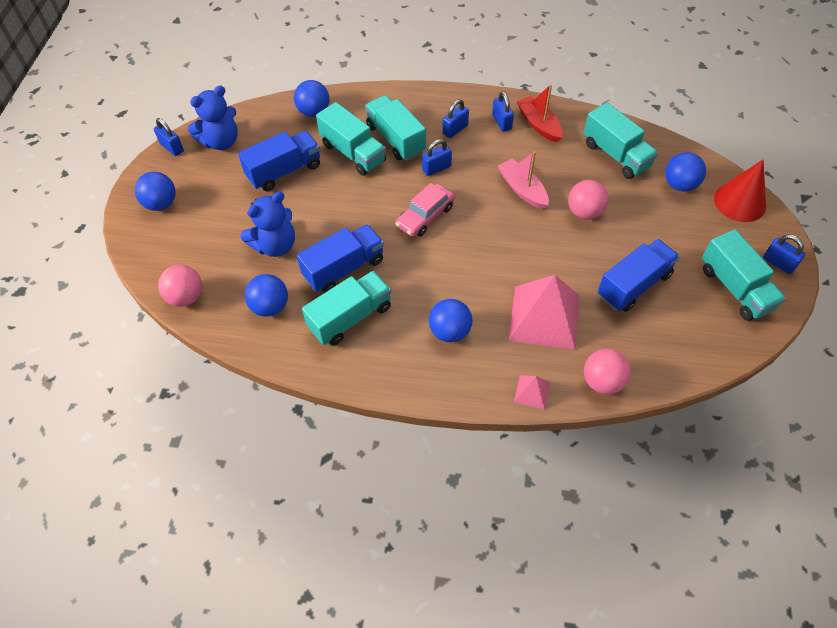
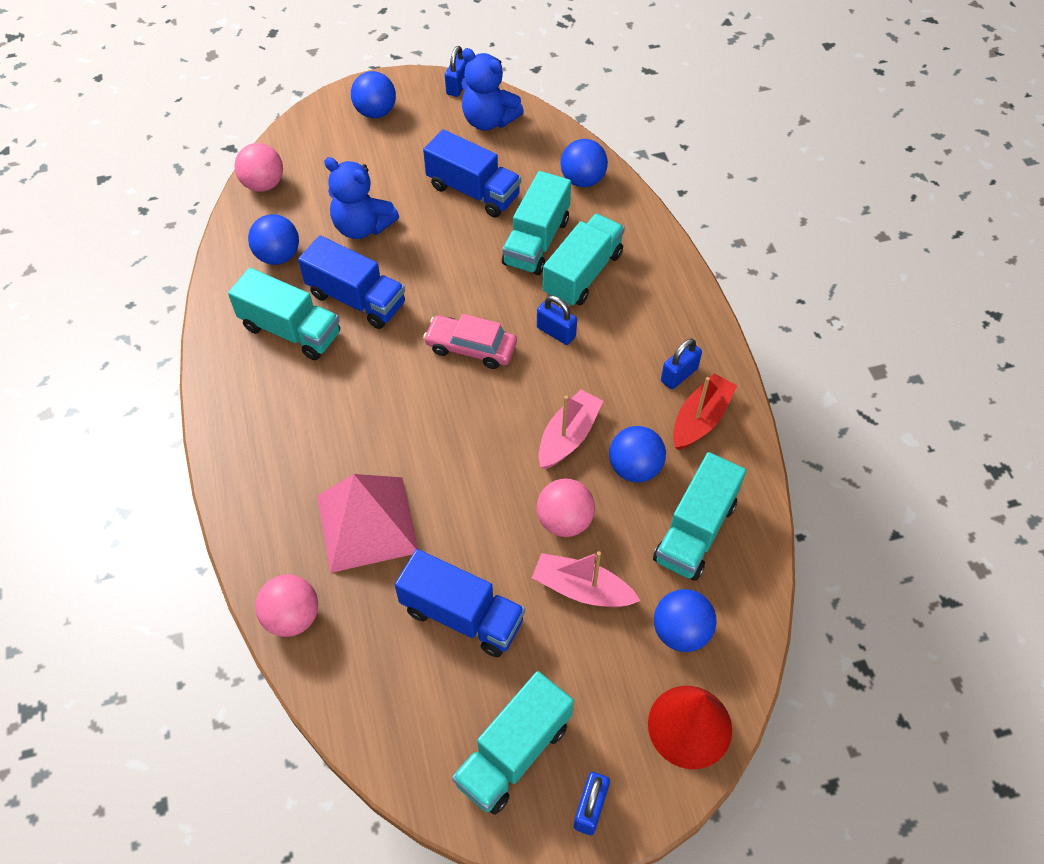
camera: 65 degrees right, 0 degrees up
(450, 331) = (307, 431): blue ball -> blue ball (634, 468)
(455, 130) = (635, 329): blue padlock -> none
(532, 392) = (251, 543): pink pyramid -> none
(636, 220) = (582, 589): none -> pink boat

